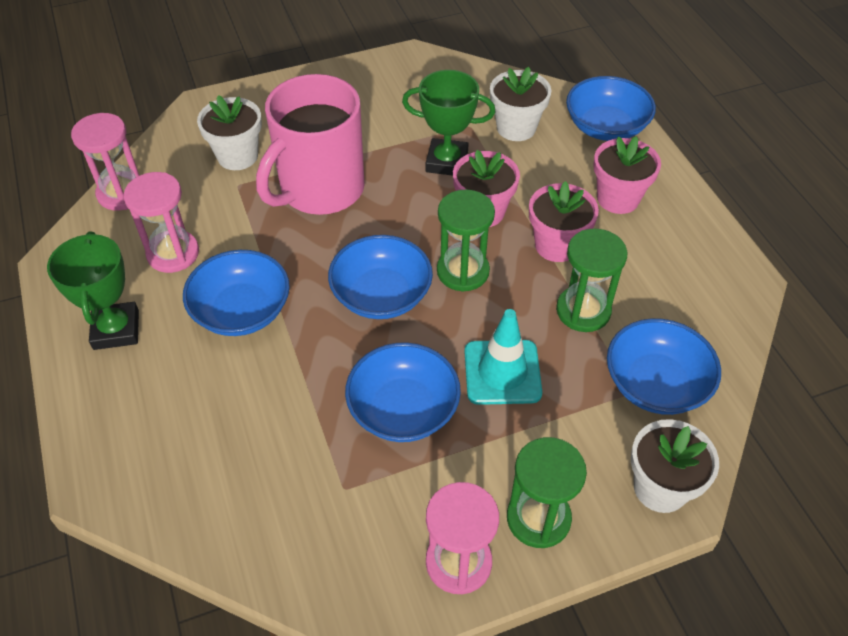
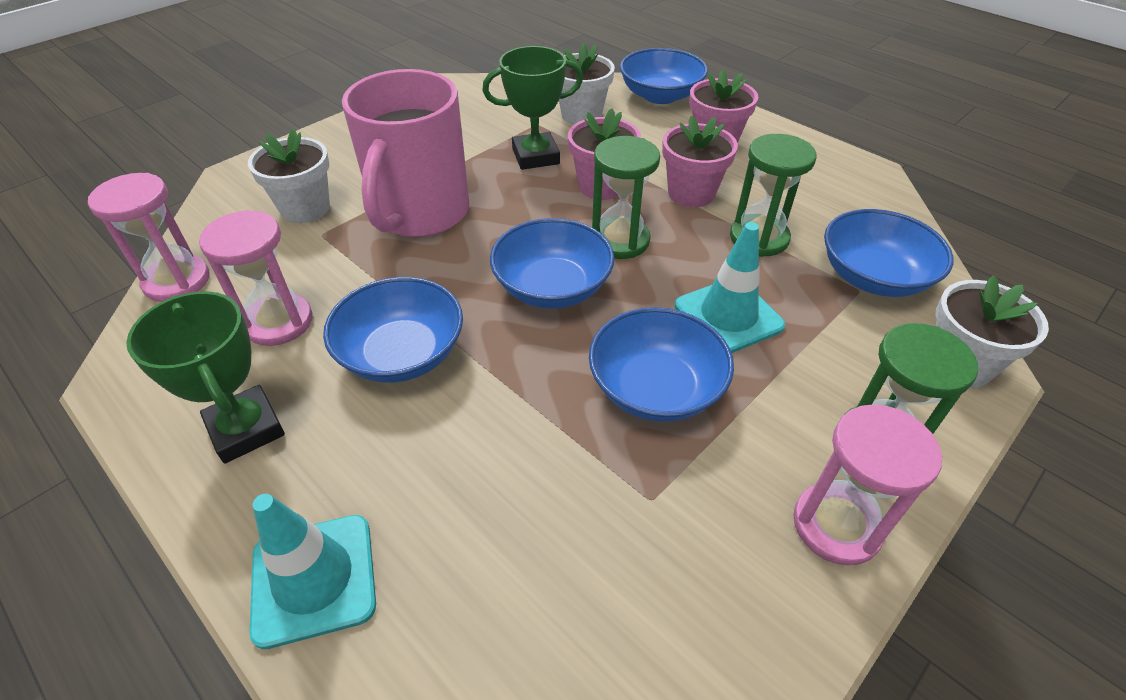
camera: 25 degrees left, 5 degrees down
(110, 448) = (314, 579): none -> turquoise traffic cone

